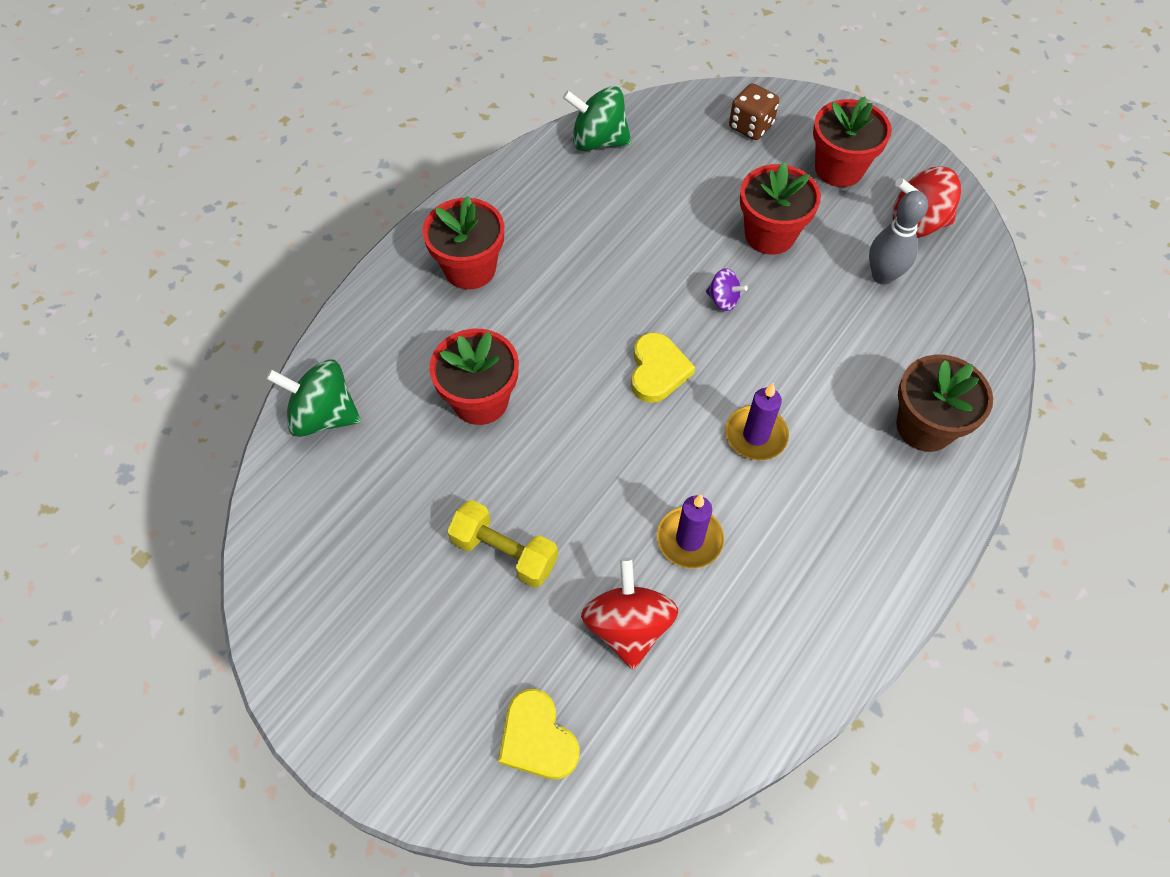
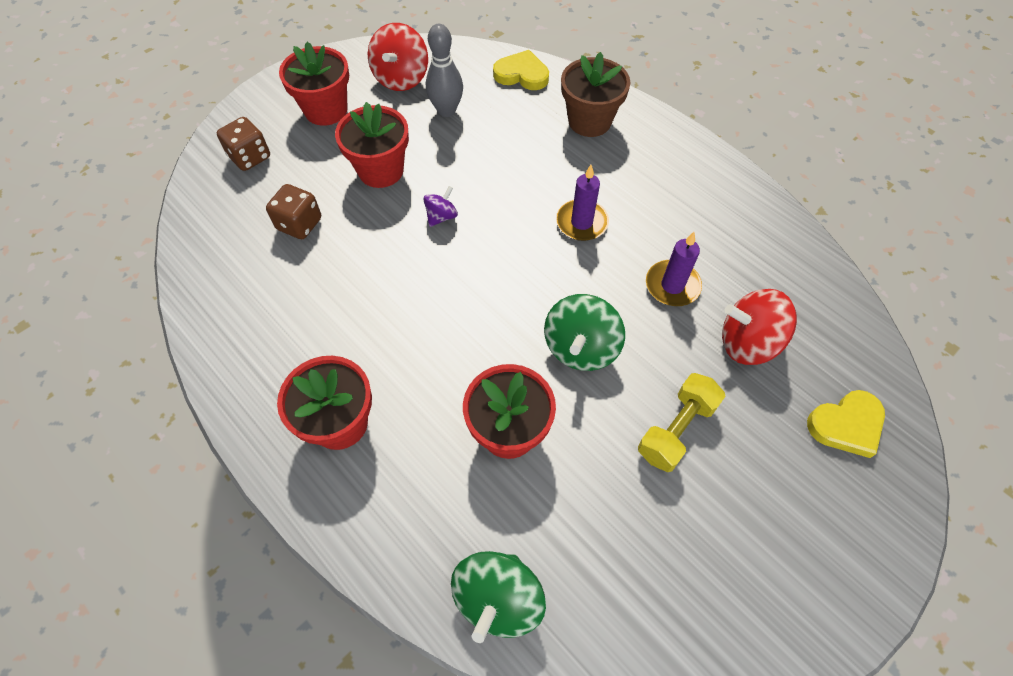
camera: 80 degrees left, 0 degrees up
(598, 141) = (212, 279): green spinning top -> green spinning top (581, 348)
(657, 370) = (505, 278): yellow heart -> yellow heart (522, 74)
(678, 186) = (299, 224): none -> brown dice

